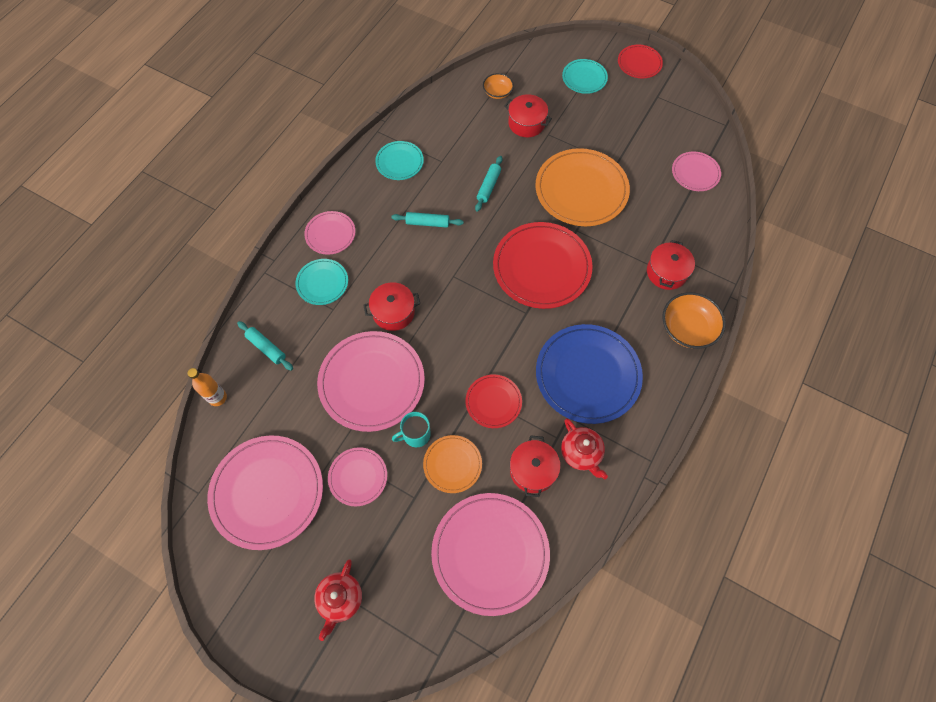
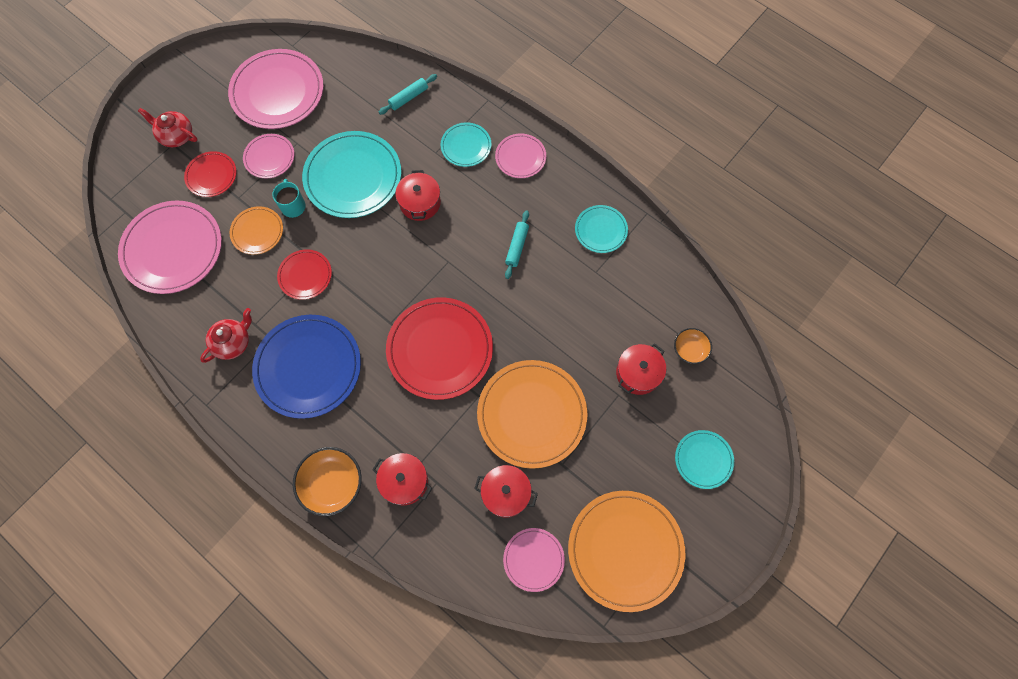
camera: 100 degrees right, 5 degrees up
(217, 398) = (370, 60): orange bottle -> none
(372, 382) = (353, 177): pink plate -> turquoise plate
(488, 186) = (553, 315): turquoise rolling pin -> none
(532, 470) = (231, 297): red pot -> red pot (506, 493)
(581, 453) = (233, 342): red teapot -> red teapot turned 150 degrees clockwise
(639, 63) = (723, 539): red plate -> red plate (211, 175)
(667, 118) = (625, 550): none -> orange plate

